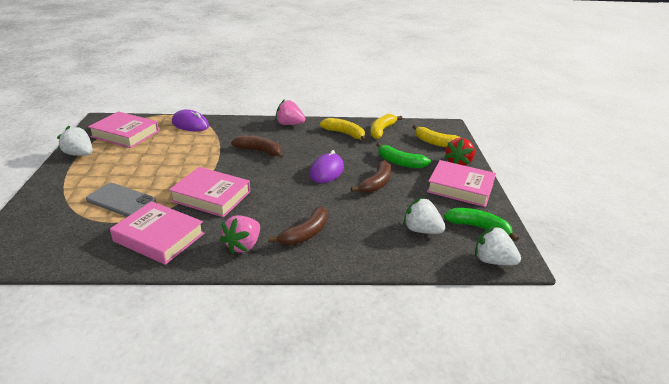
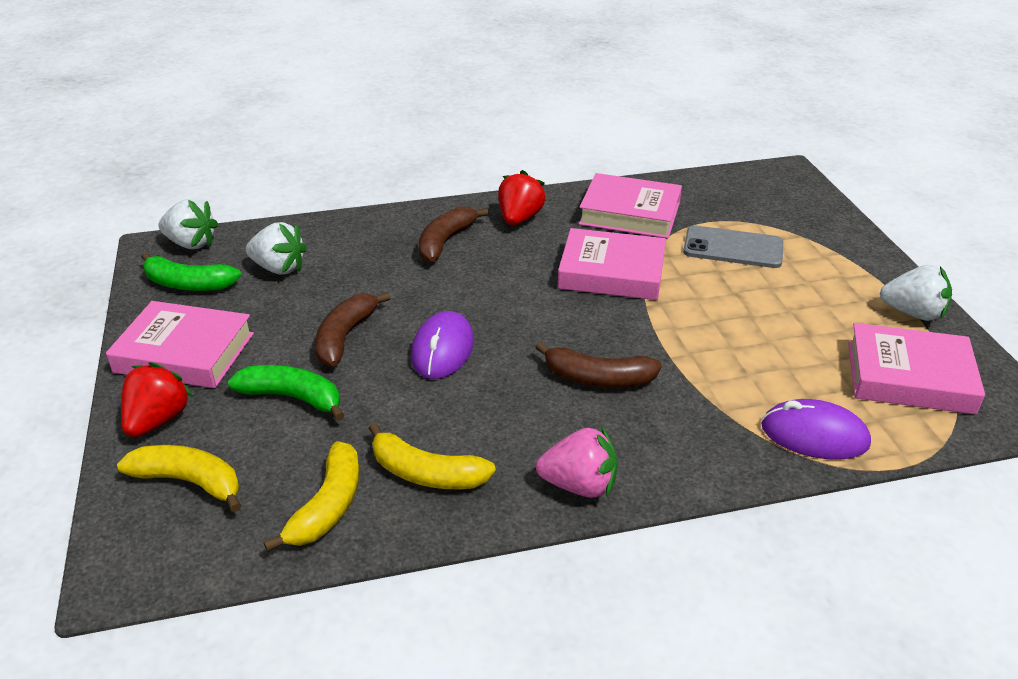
camera: 170 degrees right, 5 degrees up
(243, 245) = (519, 218): pink strawberry -> red strawberry

